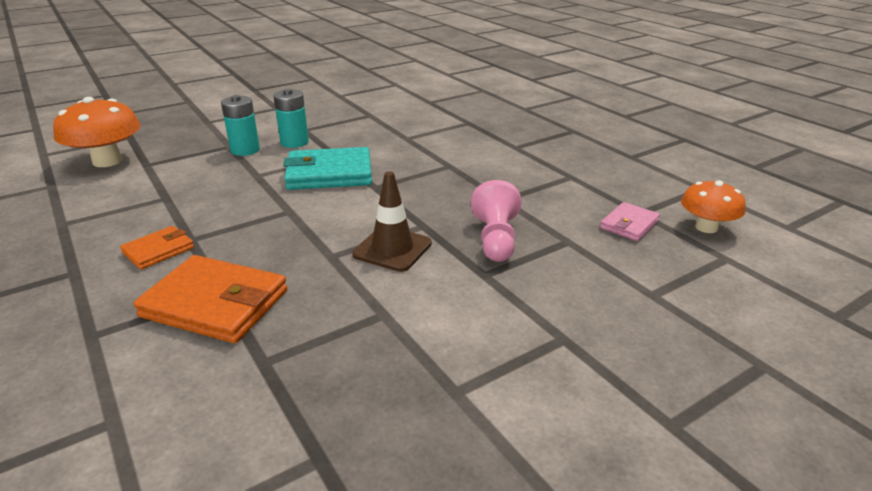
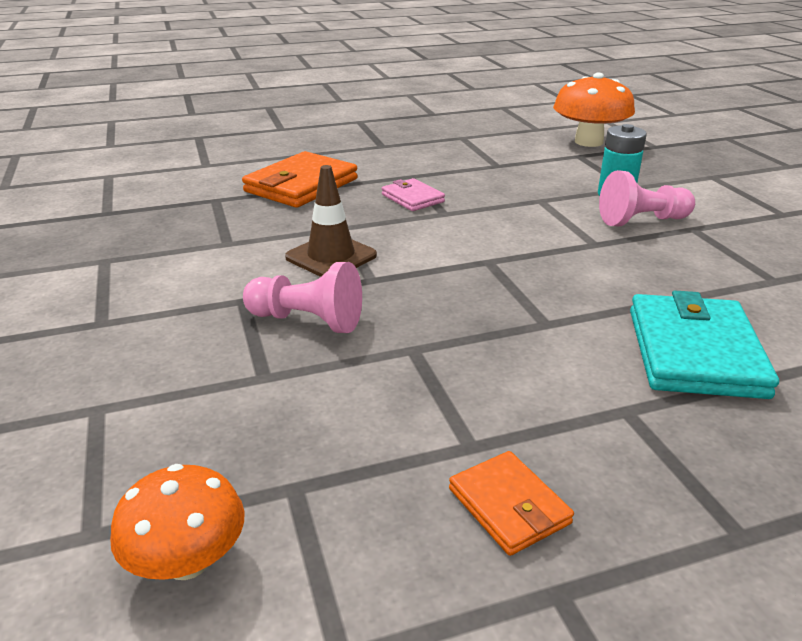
camera: 105 degrees right, 0 degrees up
(158, 250) = (397, 166): orange wallet -> orange wallet (509, 506)
(294, 142) = (642, 221): turquoise battery -> pink pawn
(329, 174) = (535, 236): turquoise wallet -> turquoise wallet (694, 352)
(629, 224) = (265, 455): pink wallet -> pink wallet (412, 198)

